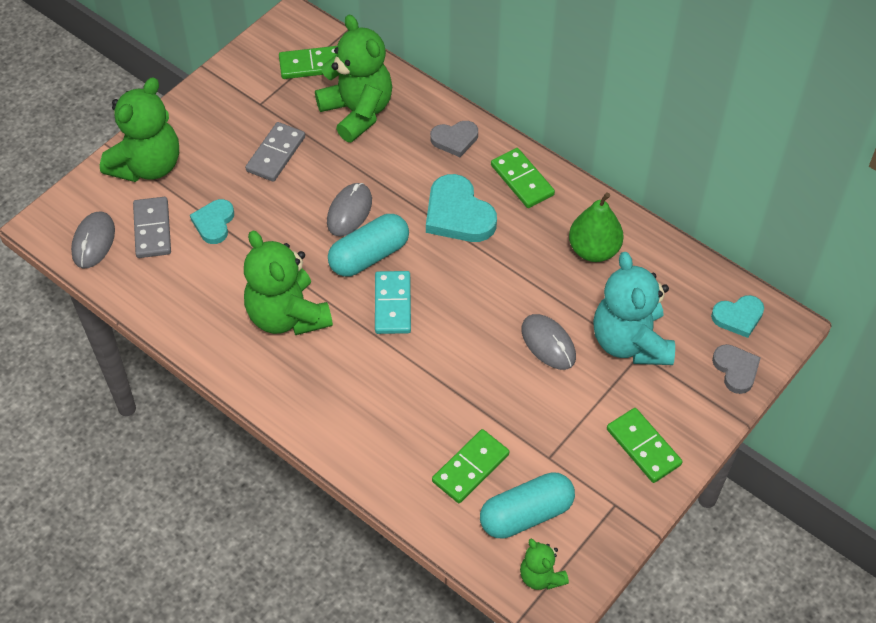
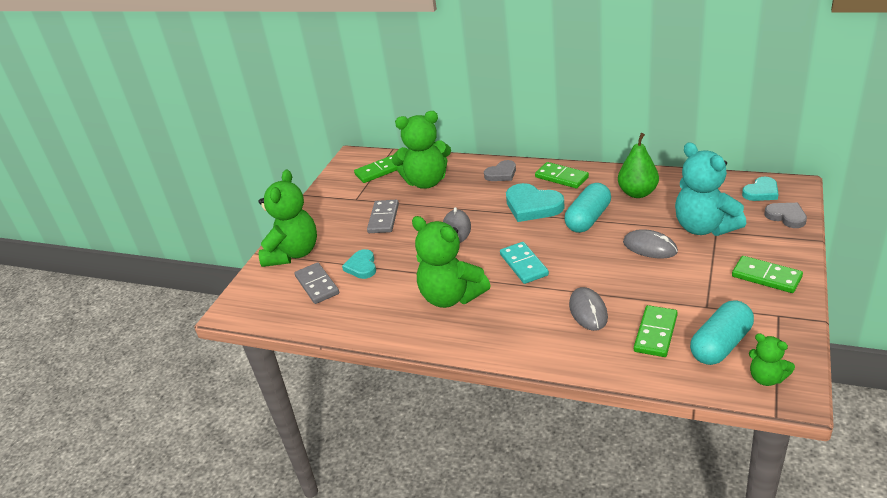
camera: 15 degrees left, 20 degrees down
(93, 242) = (275, 307): grey mouse -> grey mouse (588, 311)
(357, 112) = (426, 182): green teddy bear -> green teddy bear turned 135 degrees clockwise
(369, 256) = (487, 246): turquoise capsule -> turquoise capsule (588, 219)

